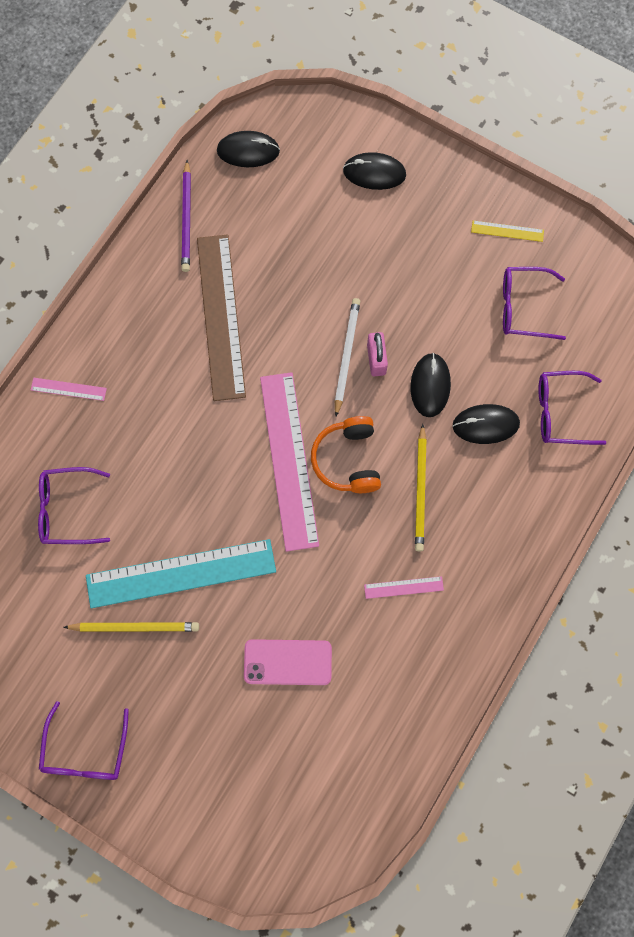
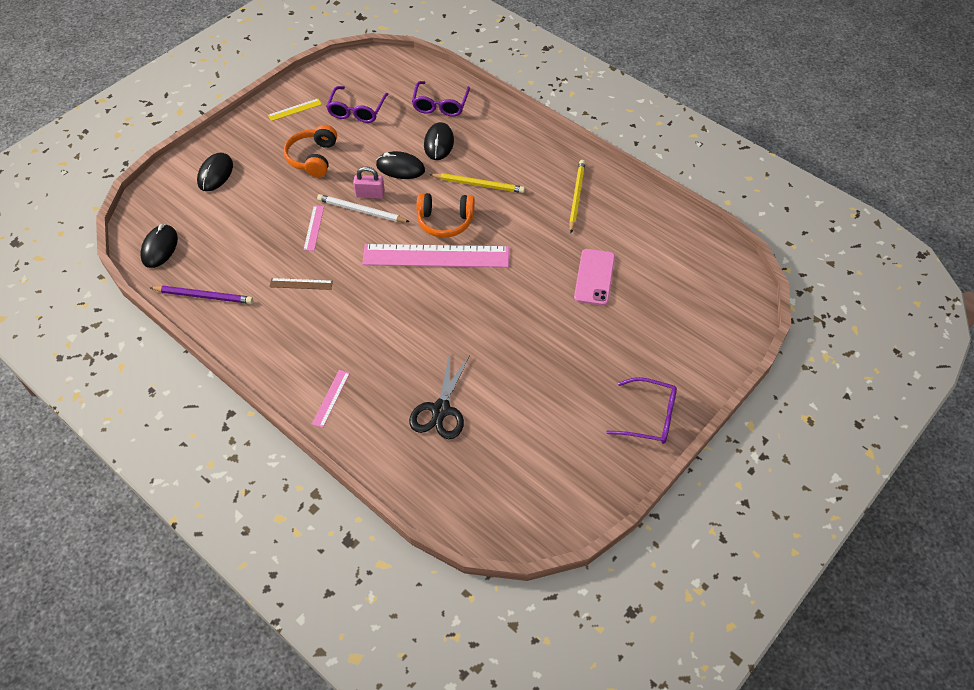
camera: 80 degrees left, 20 degrees down
(67, 509) = (441, 410): purple glasses -> black scissors
(135, 627) = (551, 372): yellow pencil -> yellow pencil (576, 197)
(181, 574) = (513, 336): turquoise ruler -> none
(220, 316) = (301, 284): brown ruler -> brown ruler, size x0.42
(403, 587) = (549, 204): pink ruler -> pink ruler (314, 228)
(425, 276) = (313, 158): none -> orange headphones
(507, 231) = (295, 110): yellow ruler -> yellow ruler turned 45 degrees clockwise

